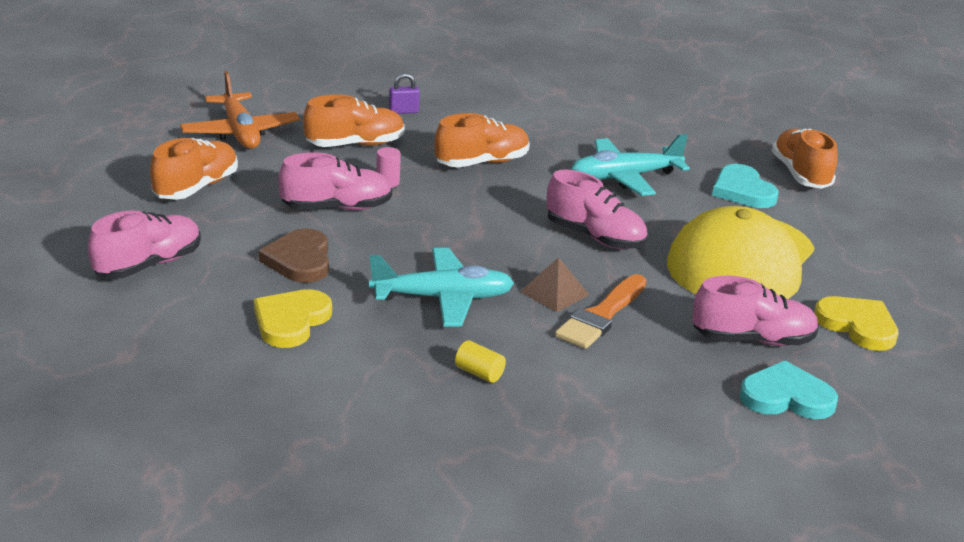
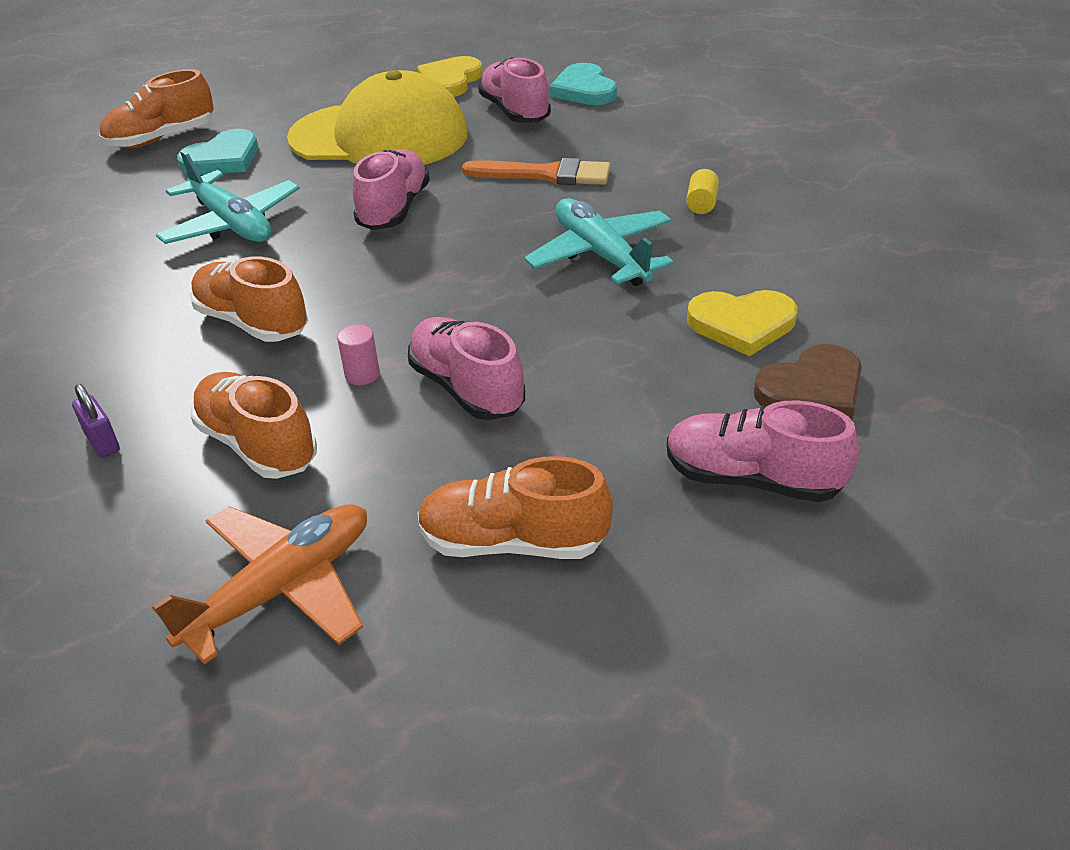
camera: 110 degrees left, 10 degrees up
(299, 260) = (619, 367): brown heart -> brown heart (812, 389)
(554, 293) = (528, 203): brown pyramid -> none

